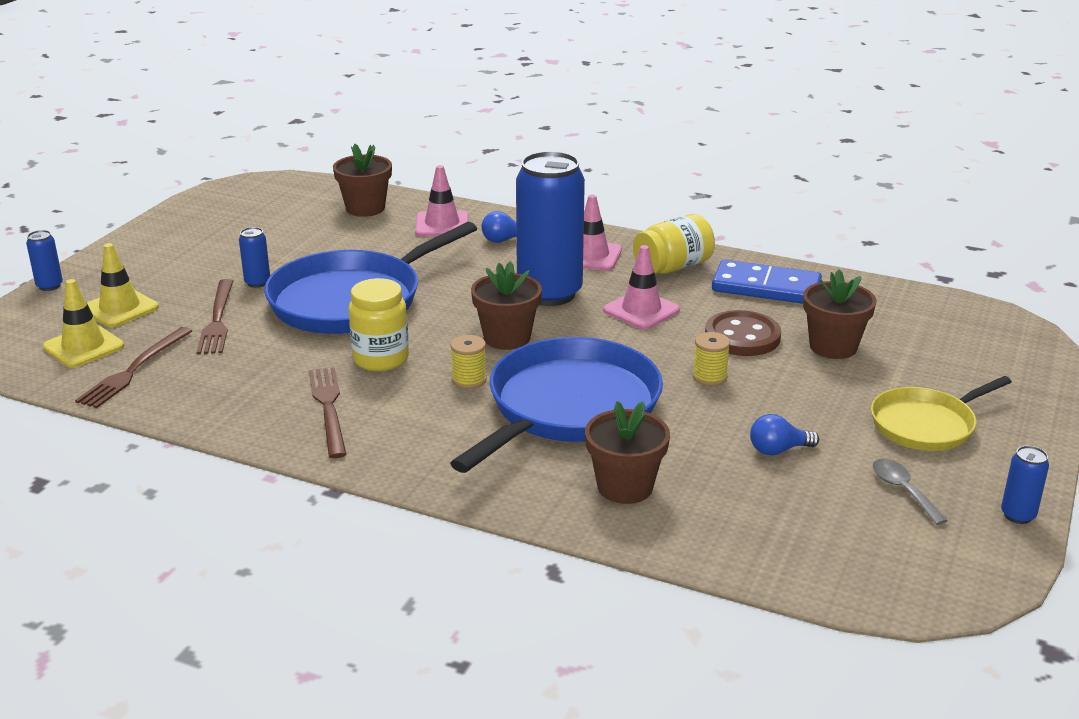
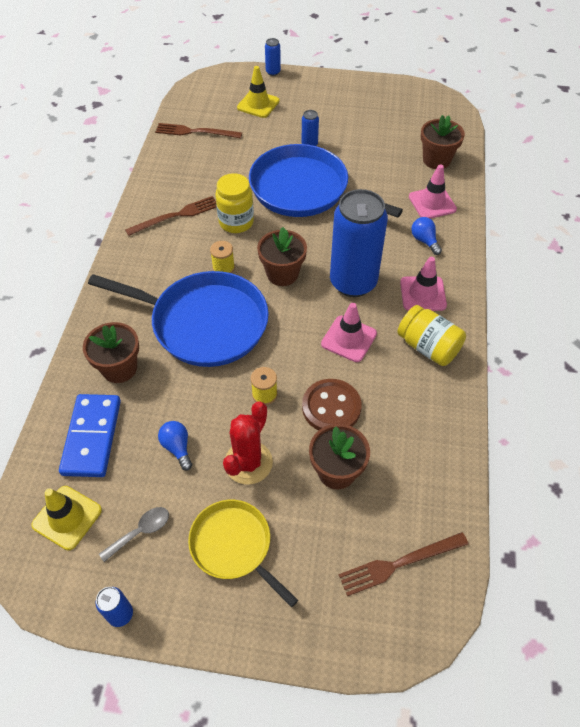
camera: 75 degrees right, 25 degrees up
(83, 347) = (213, 107): yellow traffic cone -> yellow traffic cone (67, 517)
(217, 320) = (259, 143): brown fork -> brown fork (399, 564)
(766, 287) = (421, 414): blue domino -> blue domino (92, 437)
(811, 401) = (248, 462): none -> red cactus

